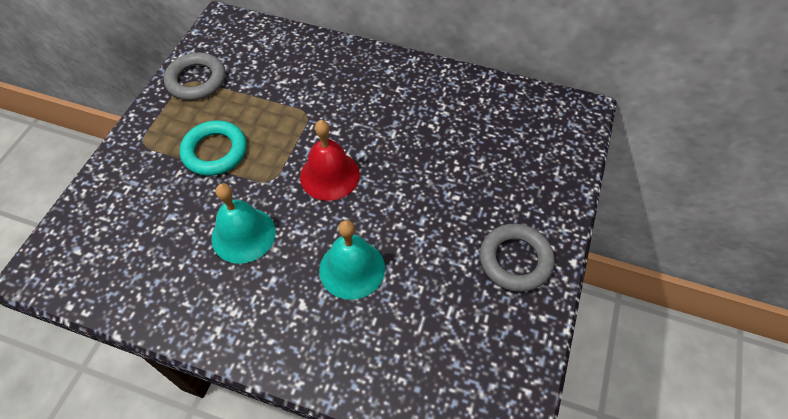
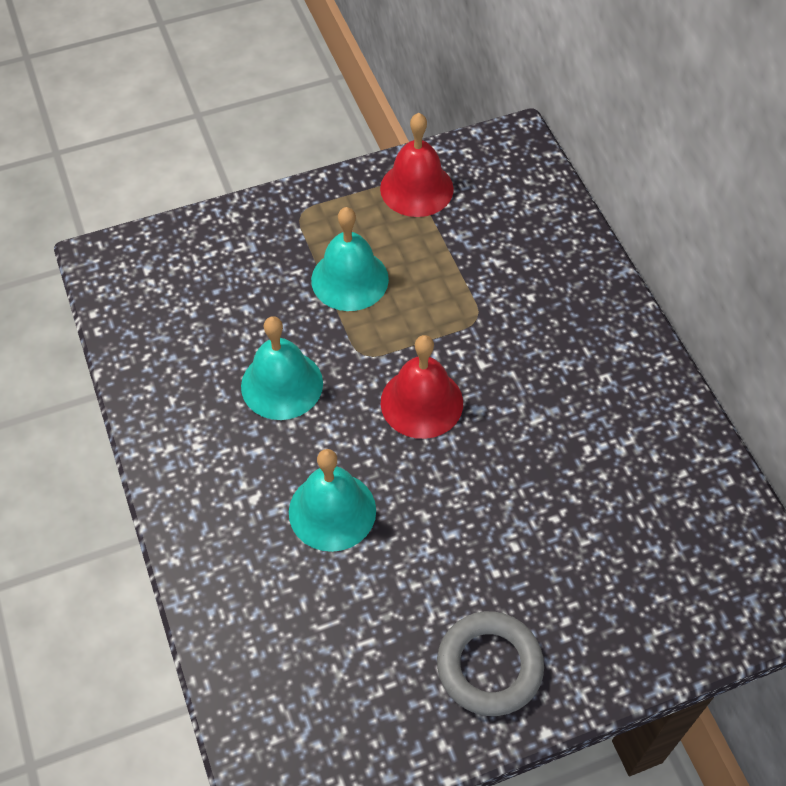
camera: 50 degrees right, 0 degrees up
(196, 80) = (416, 188): grey ring -> red bell
(215, 151) = (349, 279): turquoise ring -> turquoise bell

